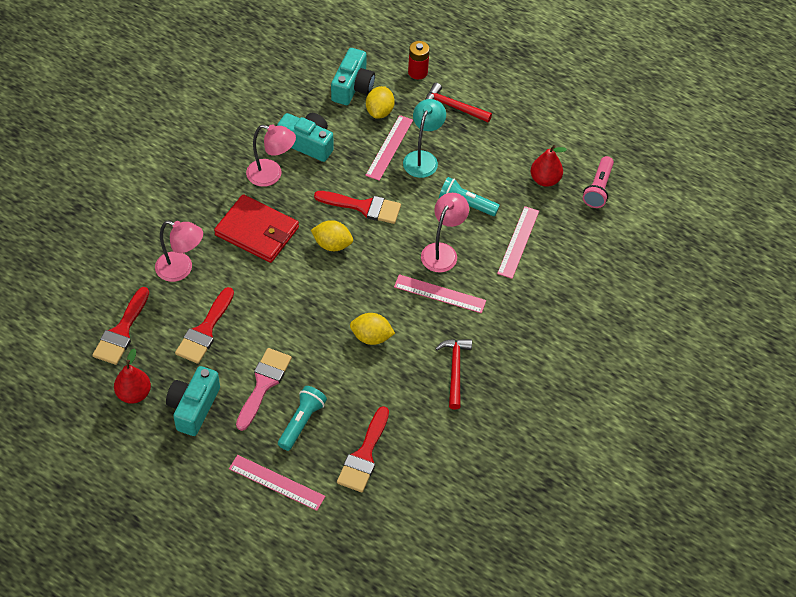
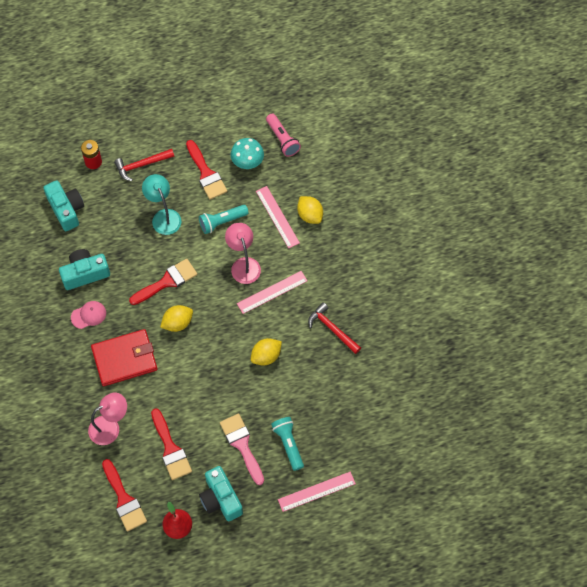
camera: 45 degrees left, 10 degrees up
(271, 175) = (88, 315): pink lamp -> pink cap
(364, 455) = (343, 427): red brush -> red brush (206, 174)
(379, 111) = (102, 210): yellow lemon -> yellow lemon (310, 215)
(389, 147) = (136, 228): pink ruler -> none
(545, 180) = (247, 162): red pear -> turquoise mushroom

